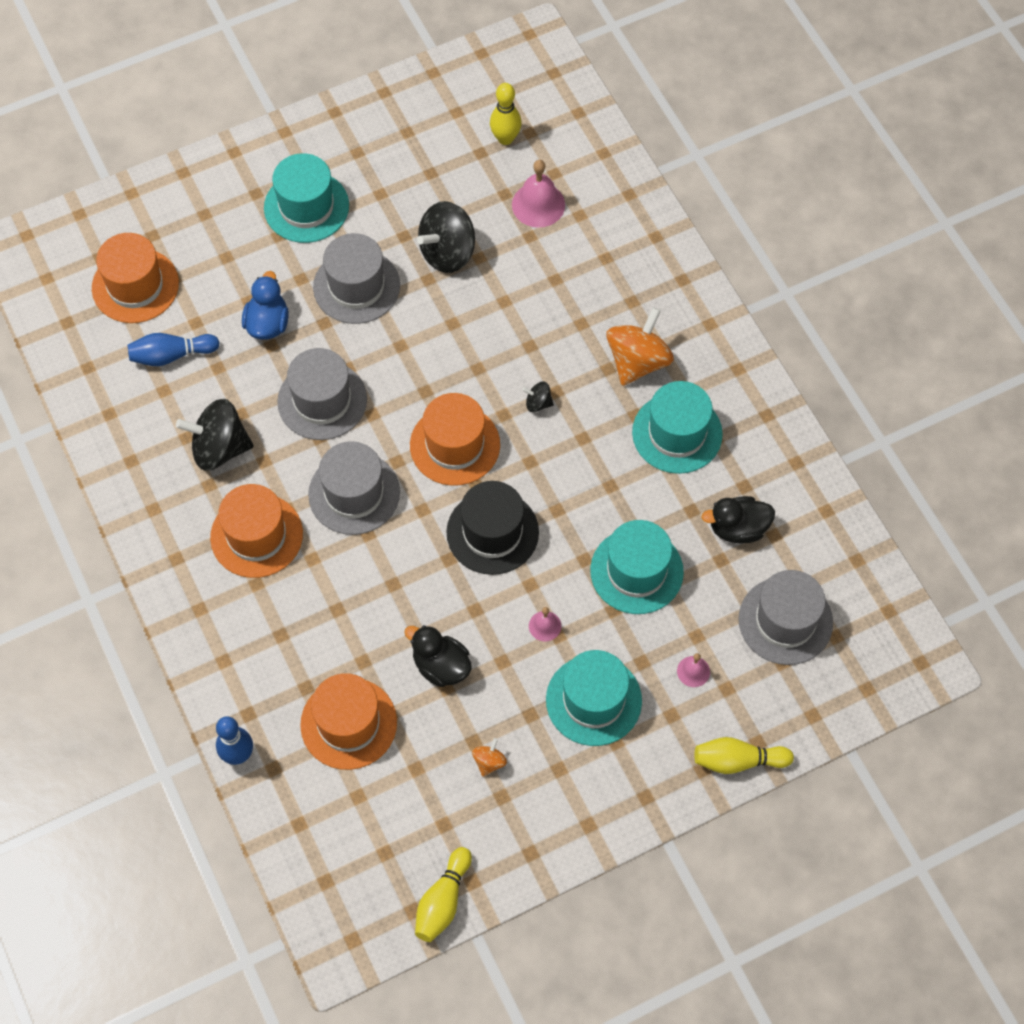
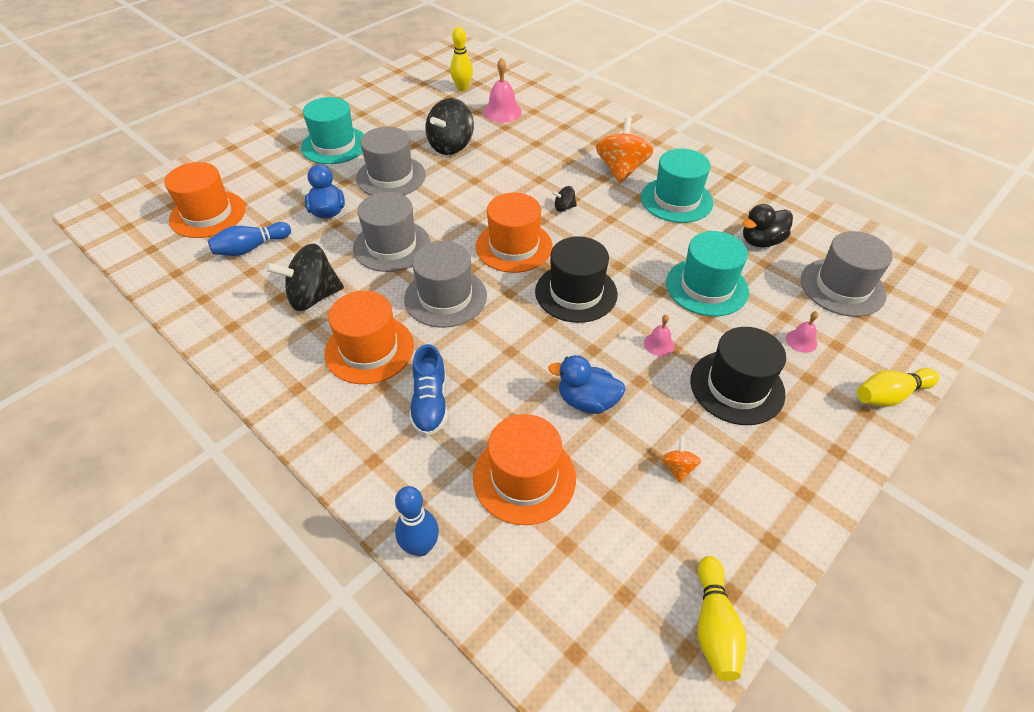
camera: 20 degrees left, 15 degrees down
(294, 617) = (430, 403): none -> blue shoe
(441, 666) = (587, 401): black duck -> blue duck
(593, 700) = (737, 387): turquoise hat -> black hat

